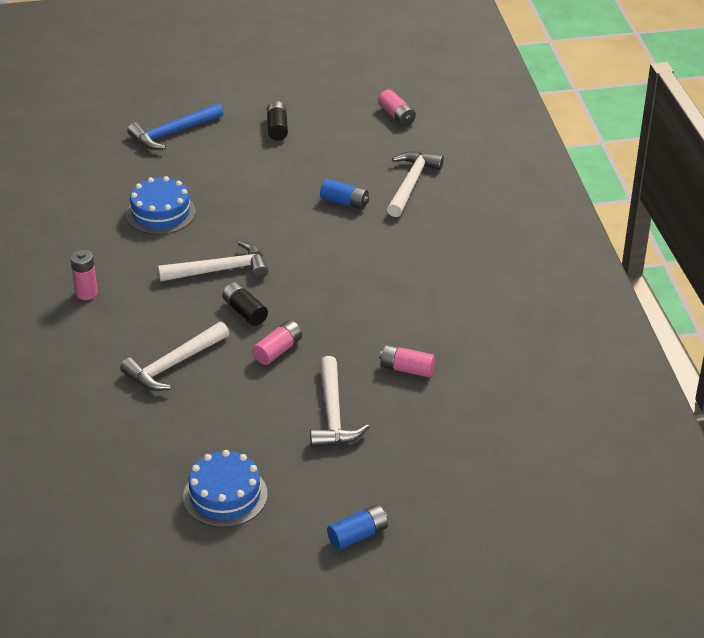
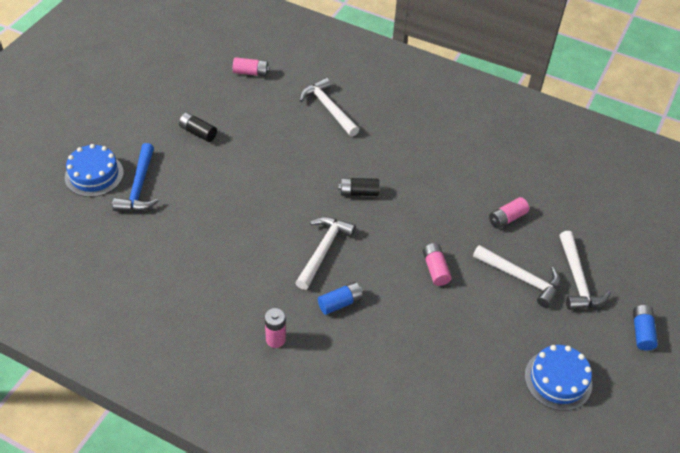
camera: 55 degrees left, 10 degrees up
(161, 213) = (226, 246): blue cake -> blue cake (94, 175)
(173, 365) = (402, 333): white hammer -> white hammer (577, 280)
(245, 312) = (380, 263): black battery -> black battery (358, 192)
(344, 202) = (314, 148): blue battery -> blue battery (340, 303)

